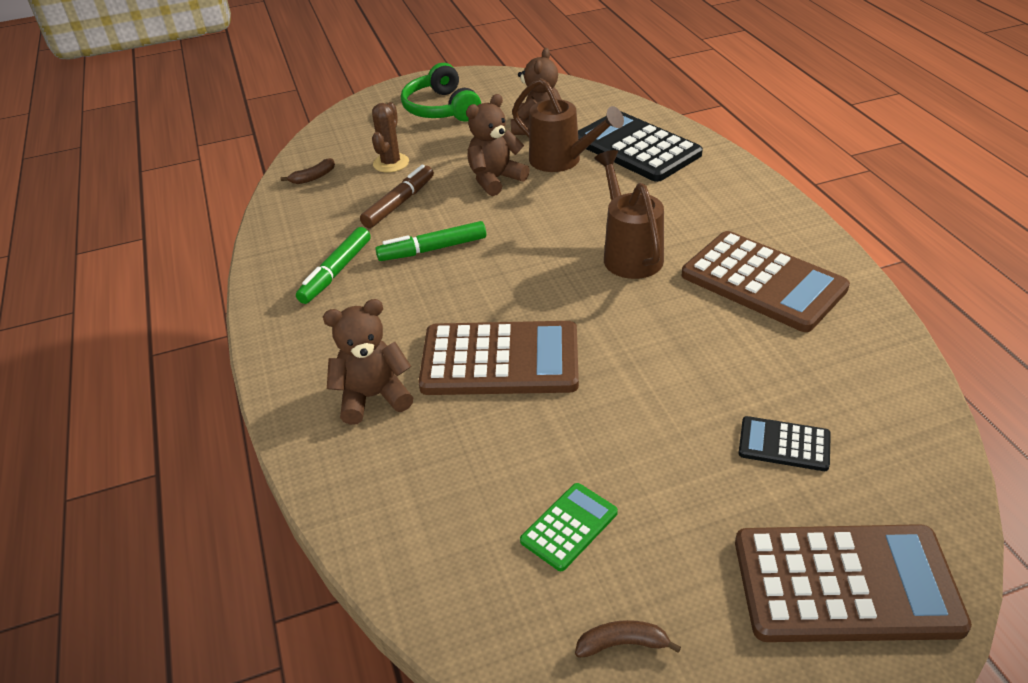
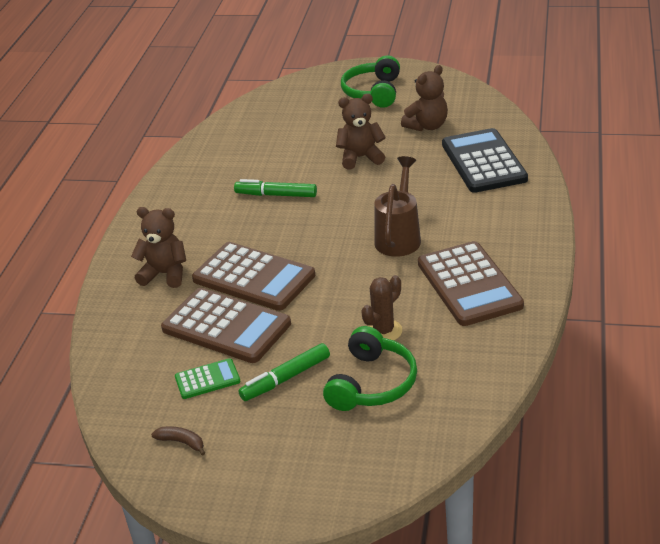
camera: 30 degrees right, 5 degrees down
(313, 177) = (244, 122): brown banana -> none
(336, 272) = (206, 192): green marker -> green marker (285, 378)
(391, 163) = (302, 126): brown cactus -> brown cactus (383, 331)
(399, 203) = (283, 157): brown marker -> none
(562, 161) = (420, 157): brown watering can -> none
(784, 444) = (372, 383): black calculator -> green headphones
(845, 583) = (326, 463): brown calculator -> brown calculator (226, 326)

